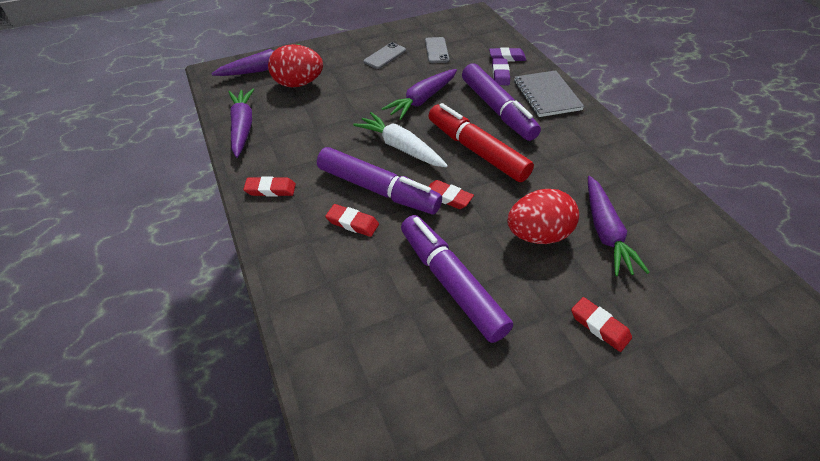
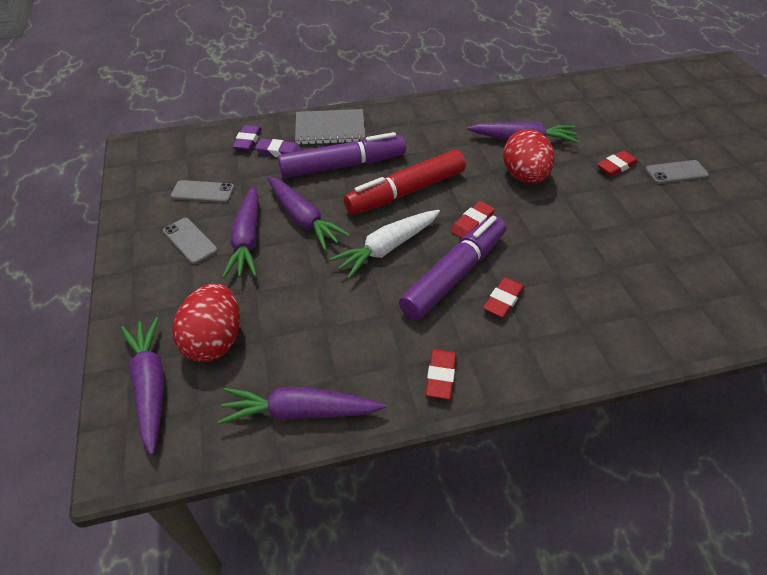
camera: 80 degrees left, 0 degrees up
(392, 79) = (247, 240): none -> purple carrot
(451, 282) = (580, 237): purple marker -> none
(620, 401) = (676, 172): none -> grey phone

